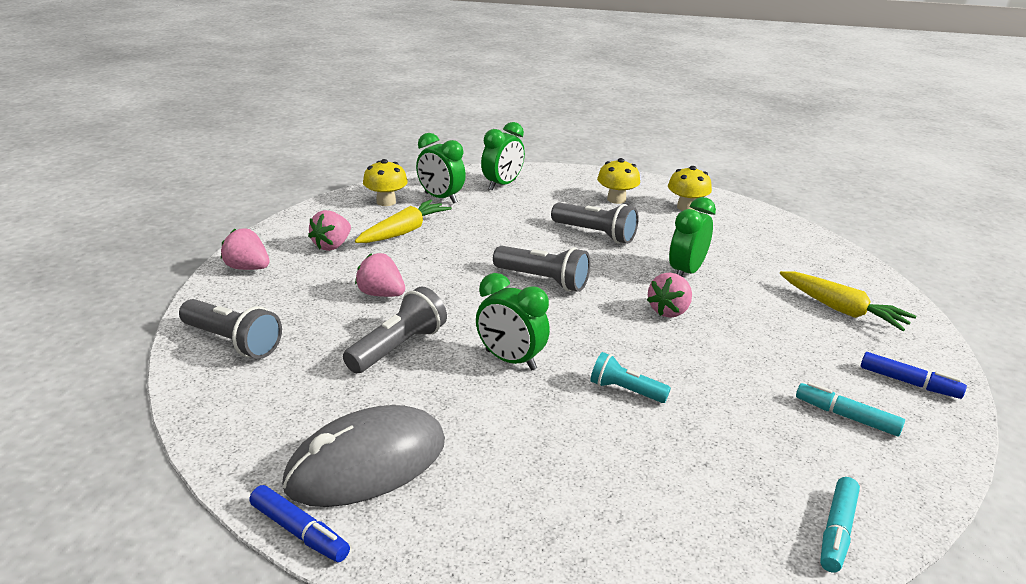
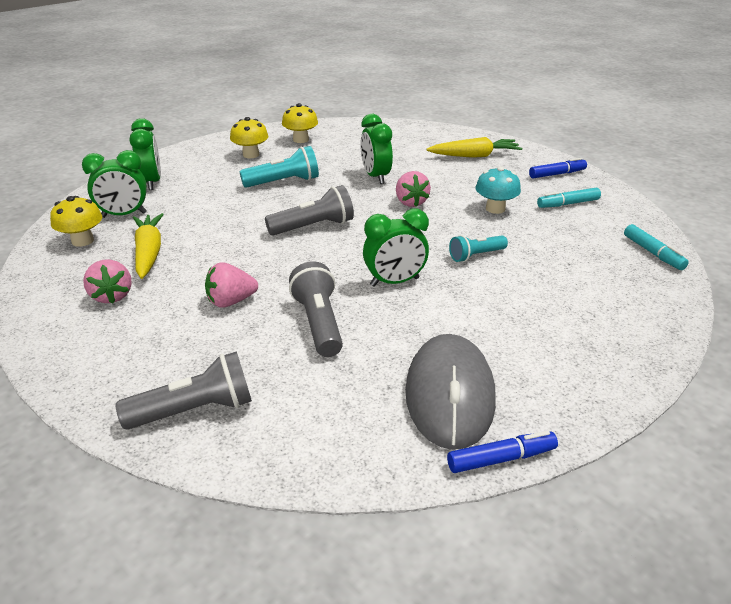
camera: 50 degrees left, 5 degrees up
(247, 268) = (73, 358): pink strawberry -> none
(595, 234) = (283, 182): grey flashlight -> turquoise flashlight
(744, 367) = (495, 209): none -> turquoise mushroom

